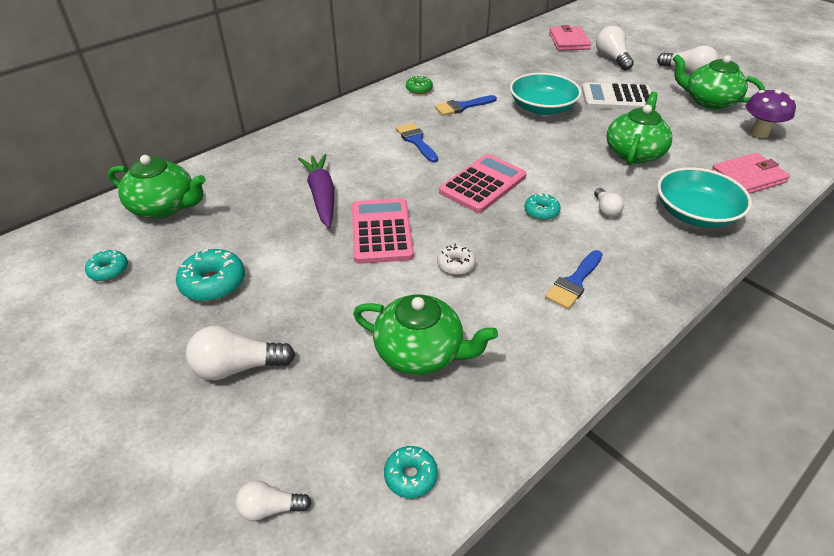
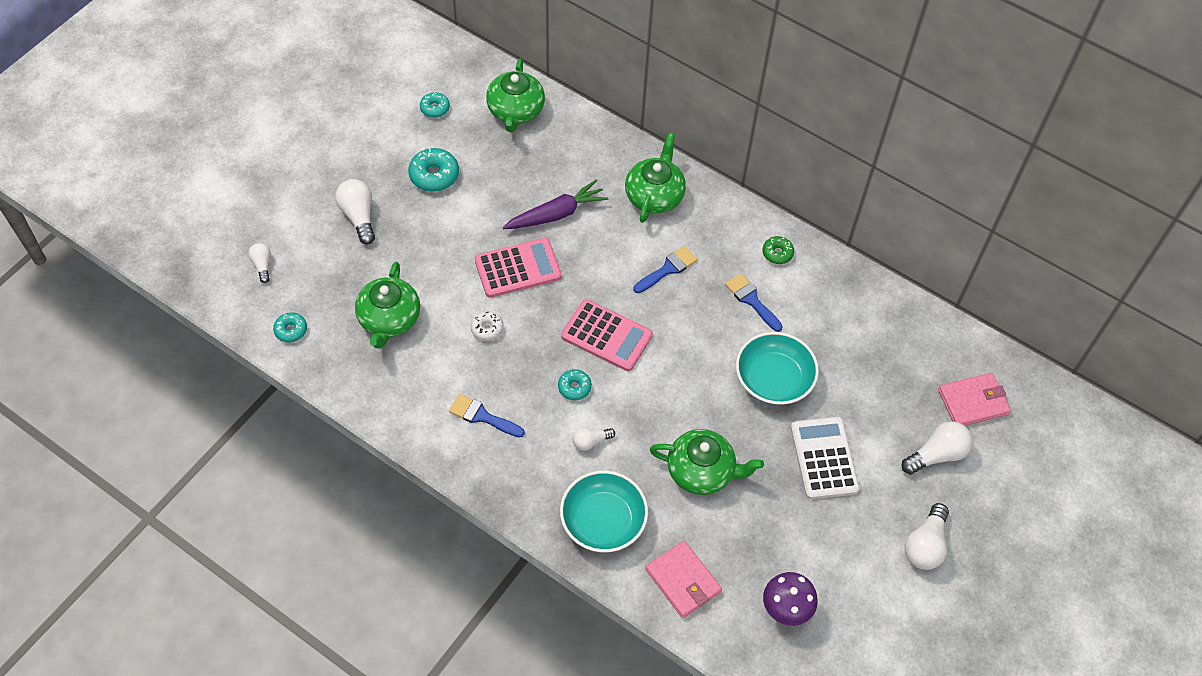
camera: 75 degrees right, 15 degrees up
(709, 101) = (850, 563): green teapot -> green teapot (654, 195)

